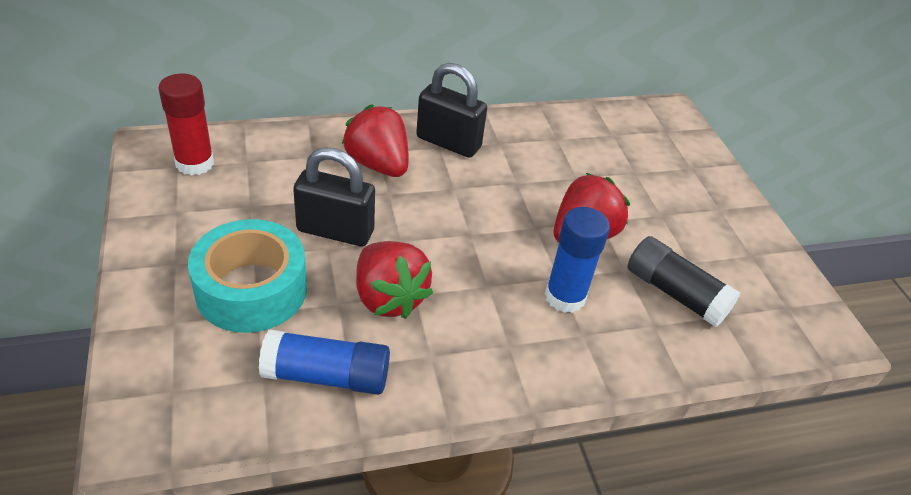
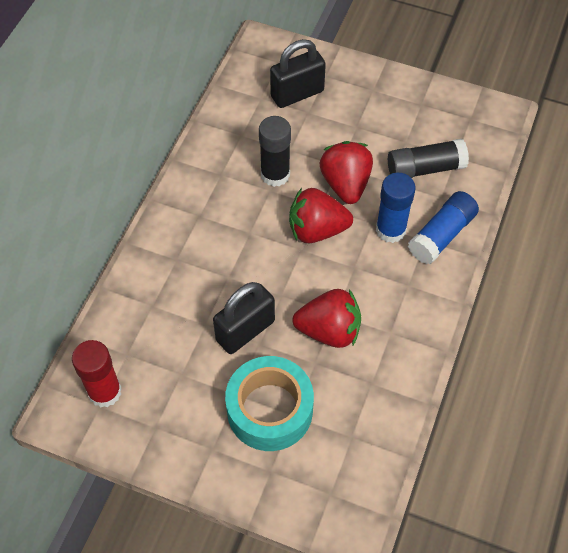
camera: 50 degrees left, 15 degrees up
(326, 376) = (372, 399): blue glue stick -> blue glue stick (441, 235)
(378, 165) = (192, 267): red strawberry -> red strawberry (317, 230)
(448, 142) = (198, 207): black padlock -> black padlock (297, 94)
(538, 178) = (275, 174): none -> black glue stick

